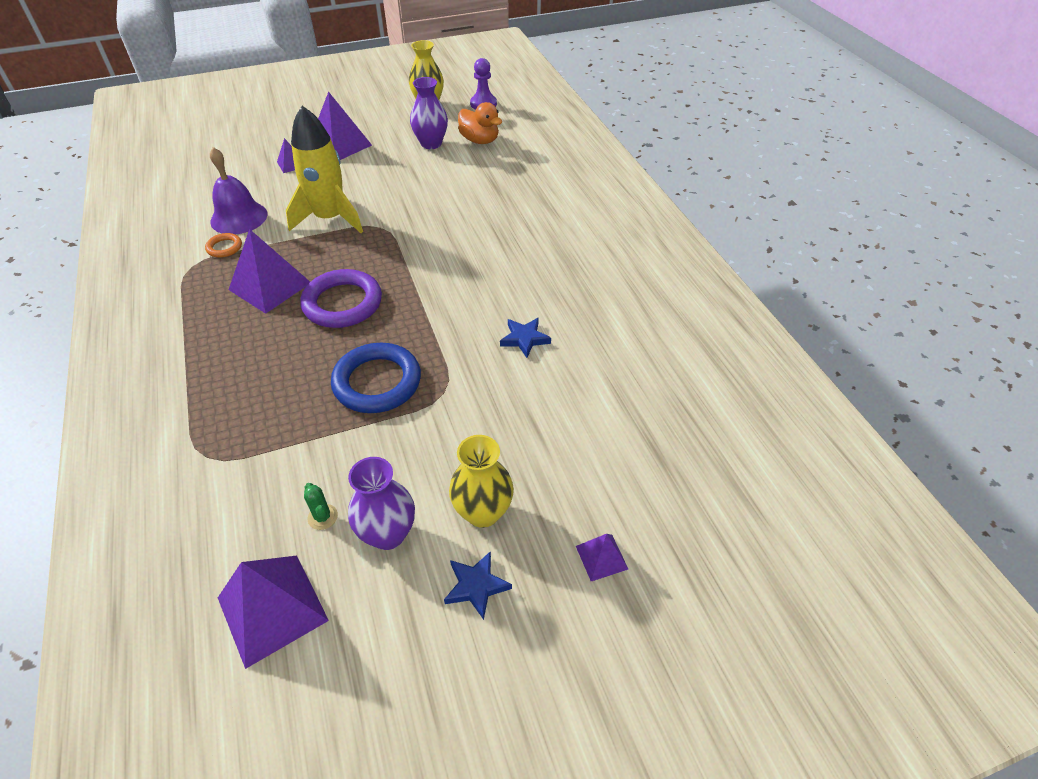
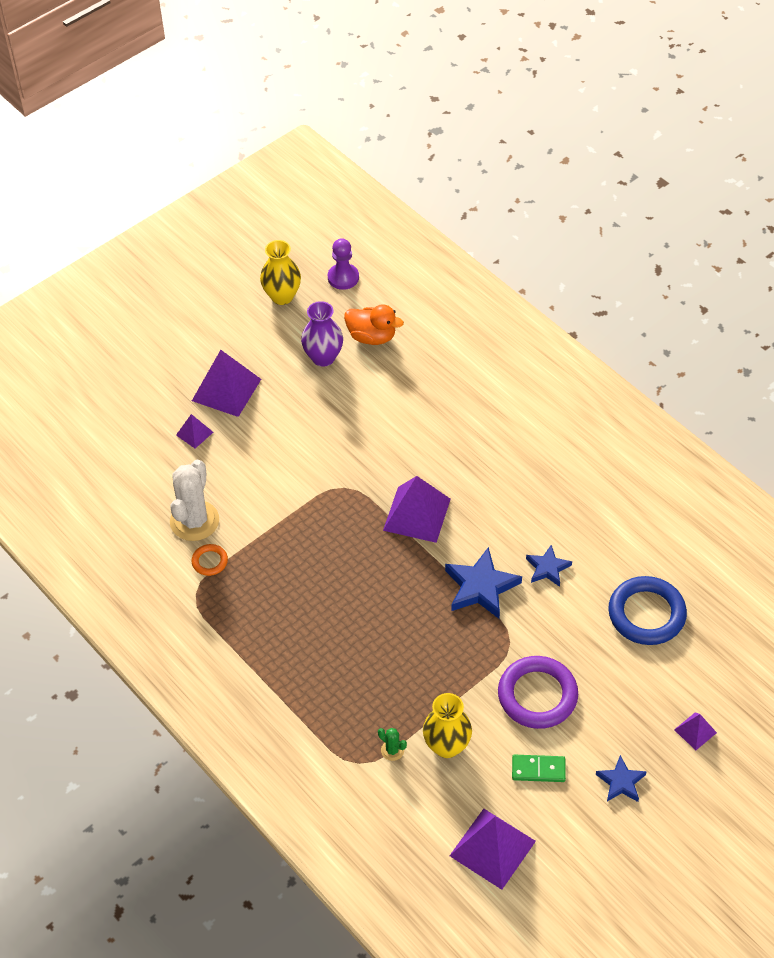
camera: 20 degrees left, 5 degrees up
(239, 217) = (194, 521): purple bell -> white cactus
(269, 286) = (287, 589): purple pyramid -> purple pyramid (416, 514)
(322, 517) = (483, 775): green cactus -> green cactus (392, 750)
(330, 218) = (287, 492): yellow rocket -> none
(342, 303) = (368, 585): purple ring -> purple ring (537, 695)
(377, 382) = (450, 652): blue ring -> blue ring (646, 614)
(388, 534) = (538, 769): purple vase -> green domino
(447, 335) = (481, 587): none -> blue star
(483, 512) = (596, 729): yellow vase -> yellow vase (447, 746)

